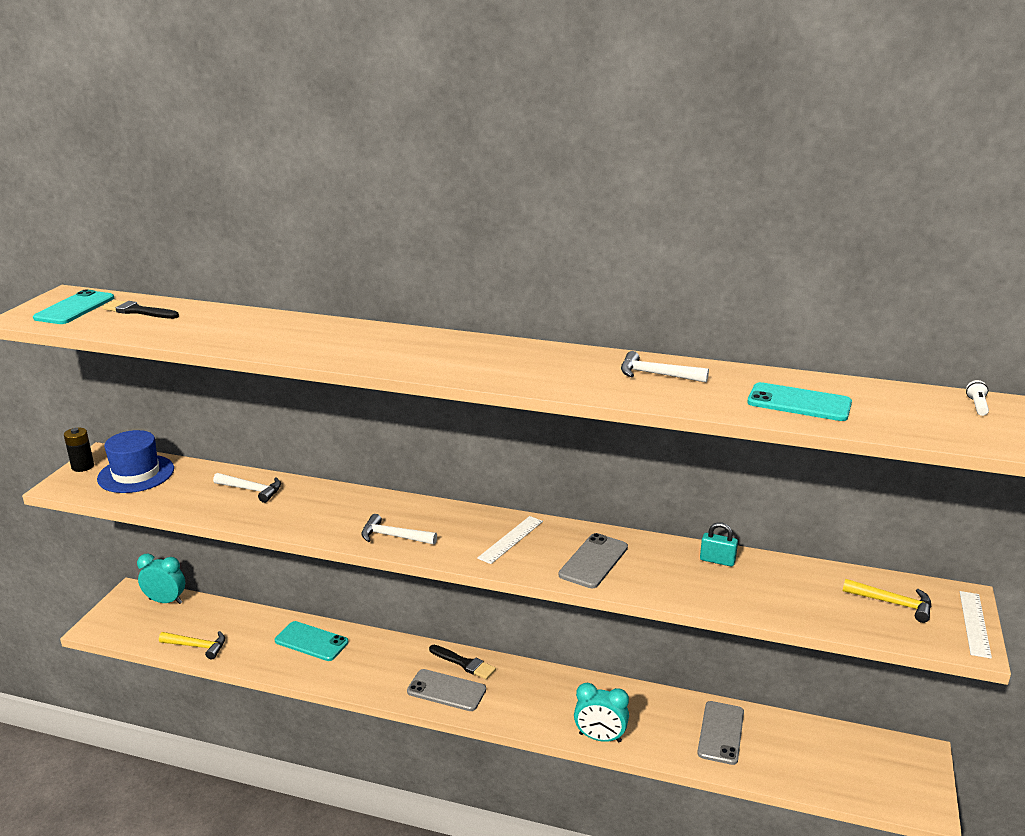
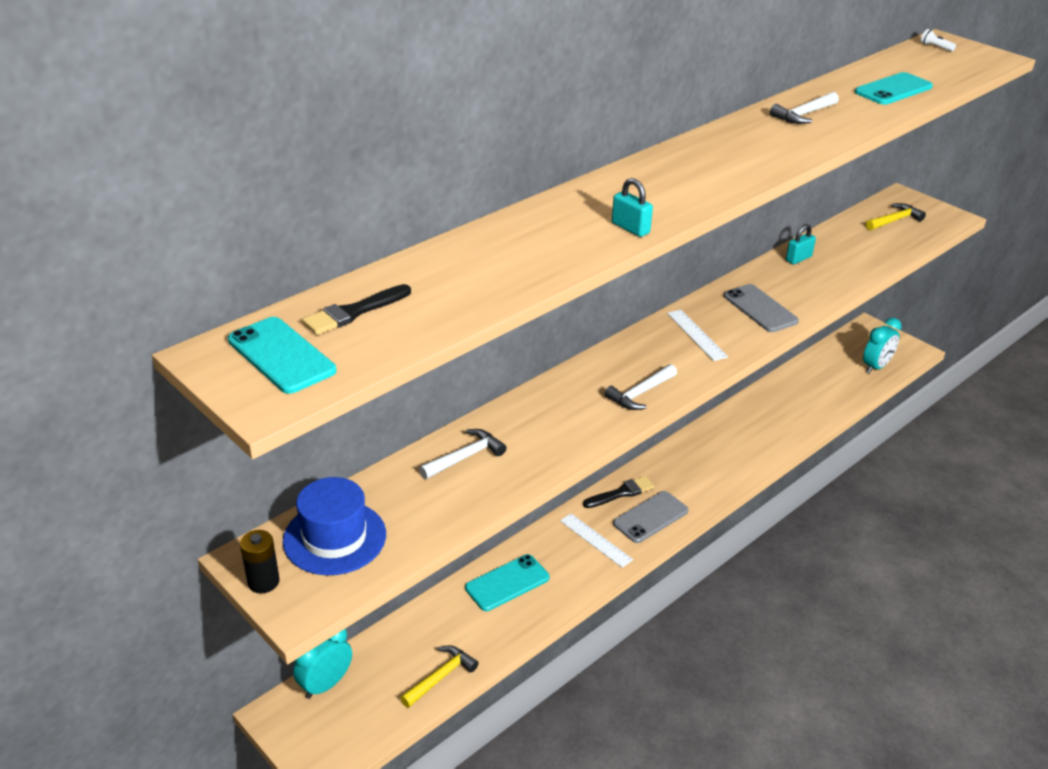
camera: 60 degrees left, 10 degrees up
(333, 355) = (630, 228): none -> turquoise padlock
(600, 738) = (766, 456): turquoise clock -> turquoise clock (876, 367)
(720, 732) = (798, 397): grey phone -> none
(975, 623) = (932, 205): white ruler -> white ruler (596, 540)

